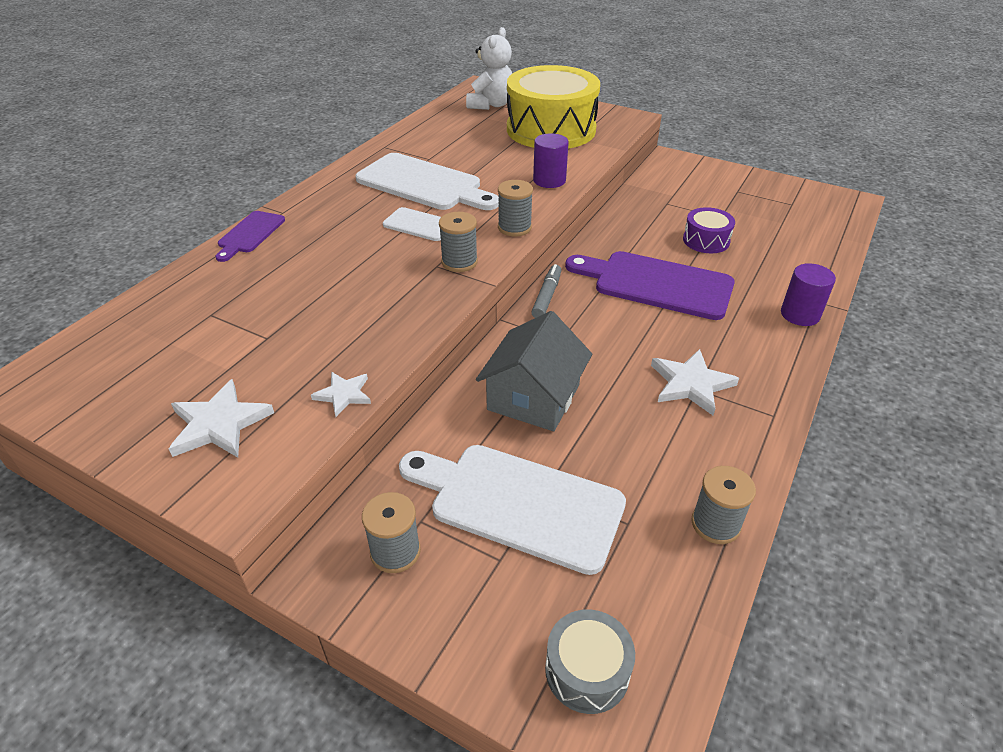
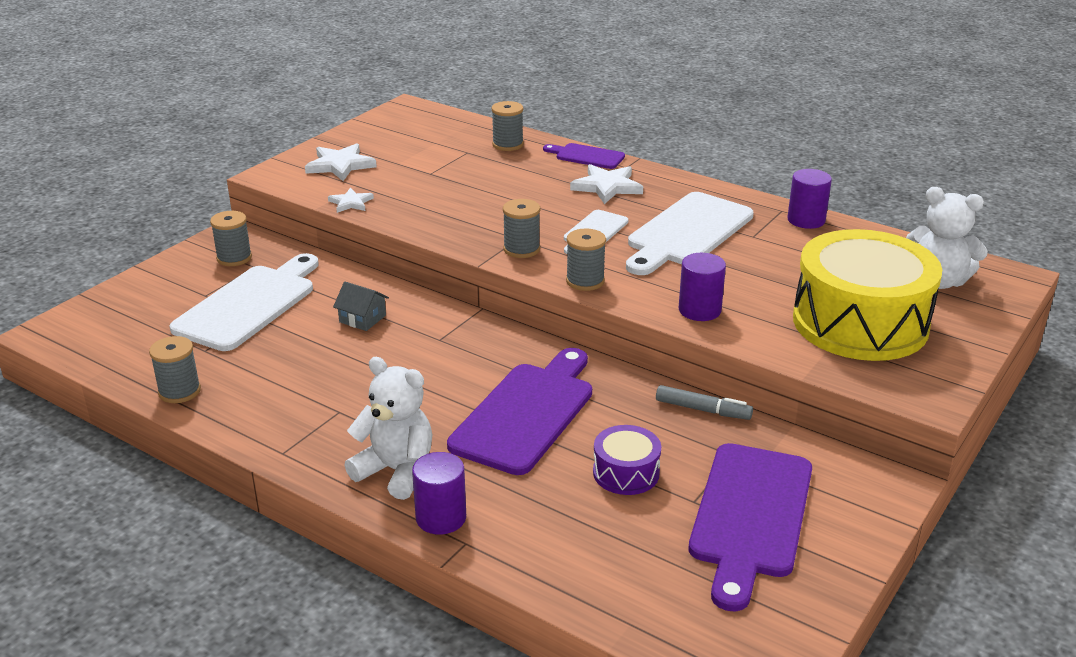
camera: 95 degrees right, 10 degrees down
(199, 286) = (507, 144): none -> grey spool
(402, 139) = (806, 220): none -> purple cylinder
(533, 397) = (362, 319): grey house -> grey house, size x0.51
(547, 296) = (515, 337): grey marker -> grey marker (703, 410)
(587, 670) = (104, 321): grey drum -> none
(691, 384) = (347, 408): white star -> white star (607, 187)
(724, 199) = (750, 516): none -> purple cutting board
(761, 342) = (396, 471): none -> white teddy bear

